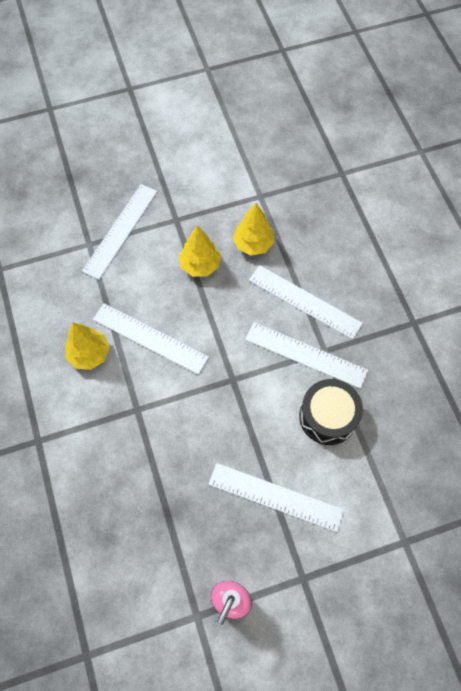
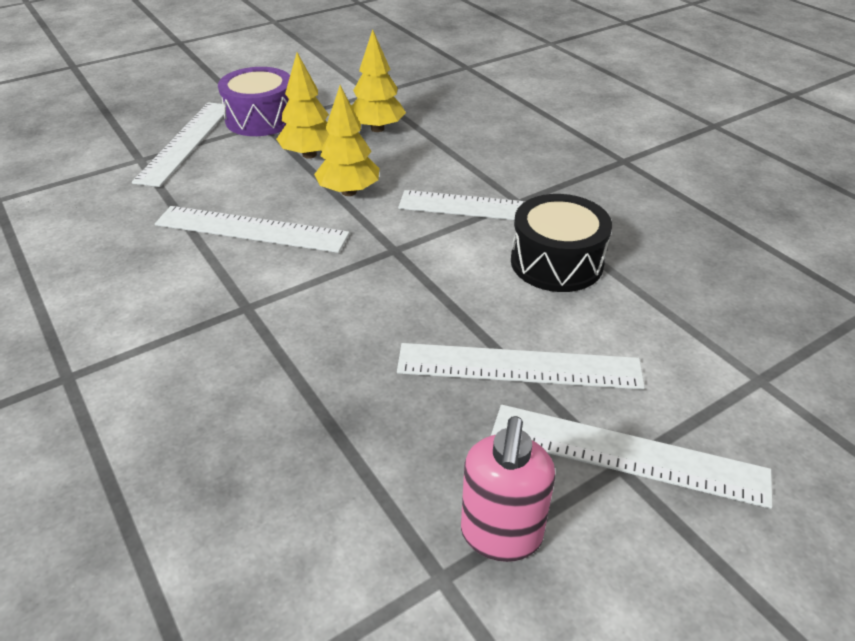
camera: 15 degrees left, 25 degrees down
(89, 354) = (154, 260): yellow tree -> yellow tree (349, 192)
(175, 213) = (261, 119): none -> purple drum
(305, 301) = (468, 164): white ruler -> white ruler (627, 454)

